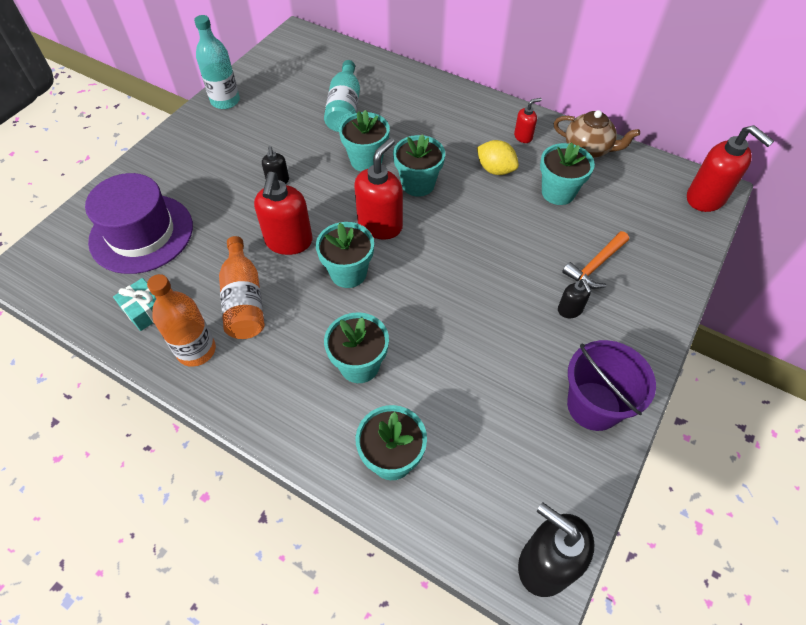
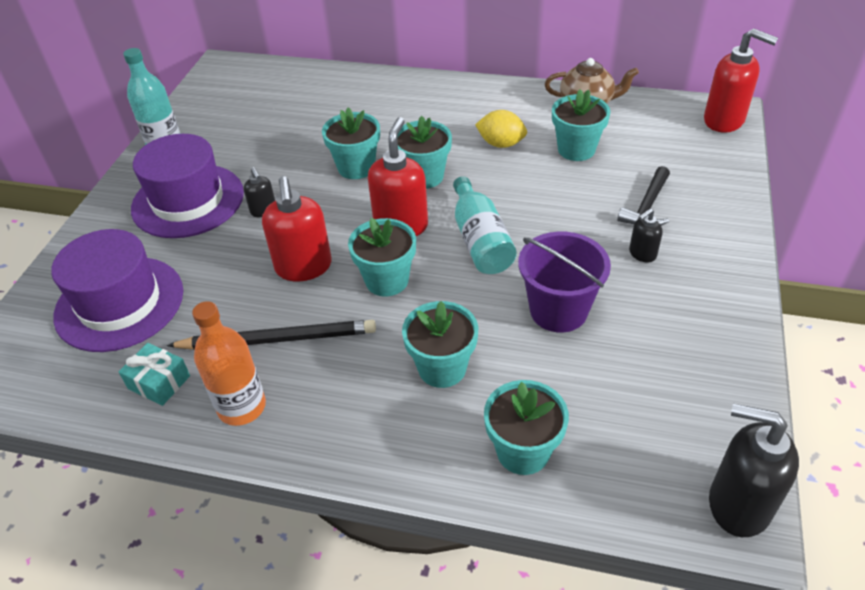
camera: 15 degrees left, 10 degrees down
(224, 156) = (188, 201): none -> purple hat
(244, 300) = (277, 339): orange bottle -> black pencil
(344, 108) = (309, 124): turquoise bottle -> turquoise bottle (480, 240)
(523, 136) = (515, 107): red soap dispenser -> none
(570, 310) = (642, 254): black soap dispenser -> black soap dispenser turned 90 degrees clockwise
(593, 406) = (711, 336): purple bucket -> purple bucket (558, 310)
(595, 265) = (647, 206): orange hammer -> black hammer

